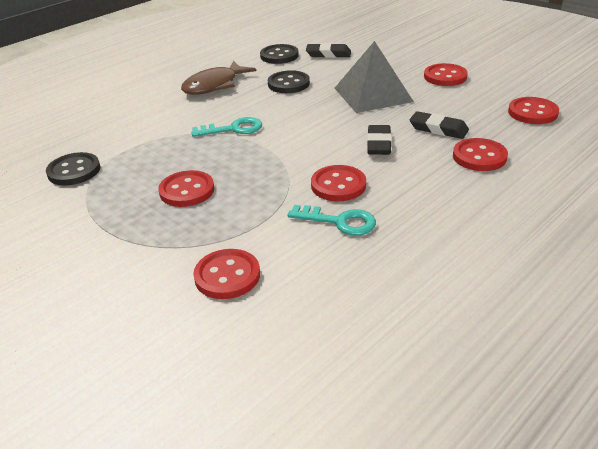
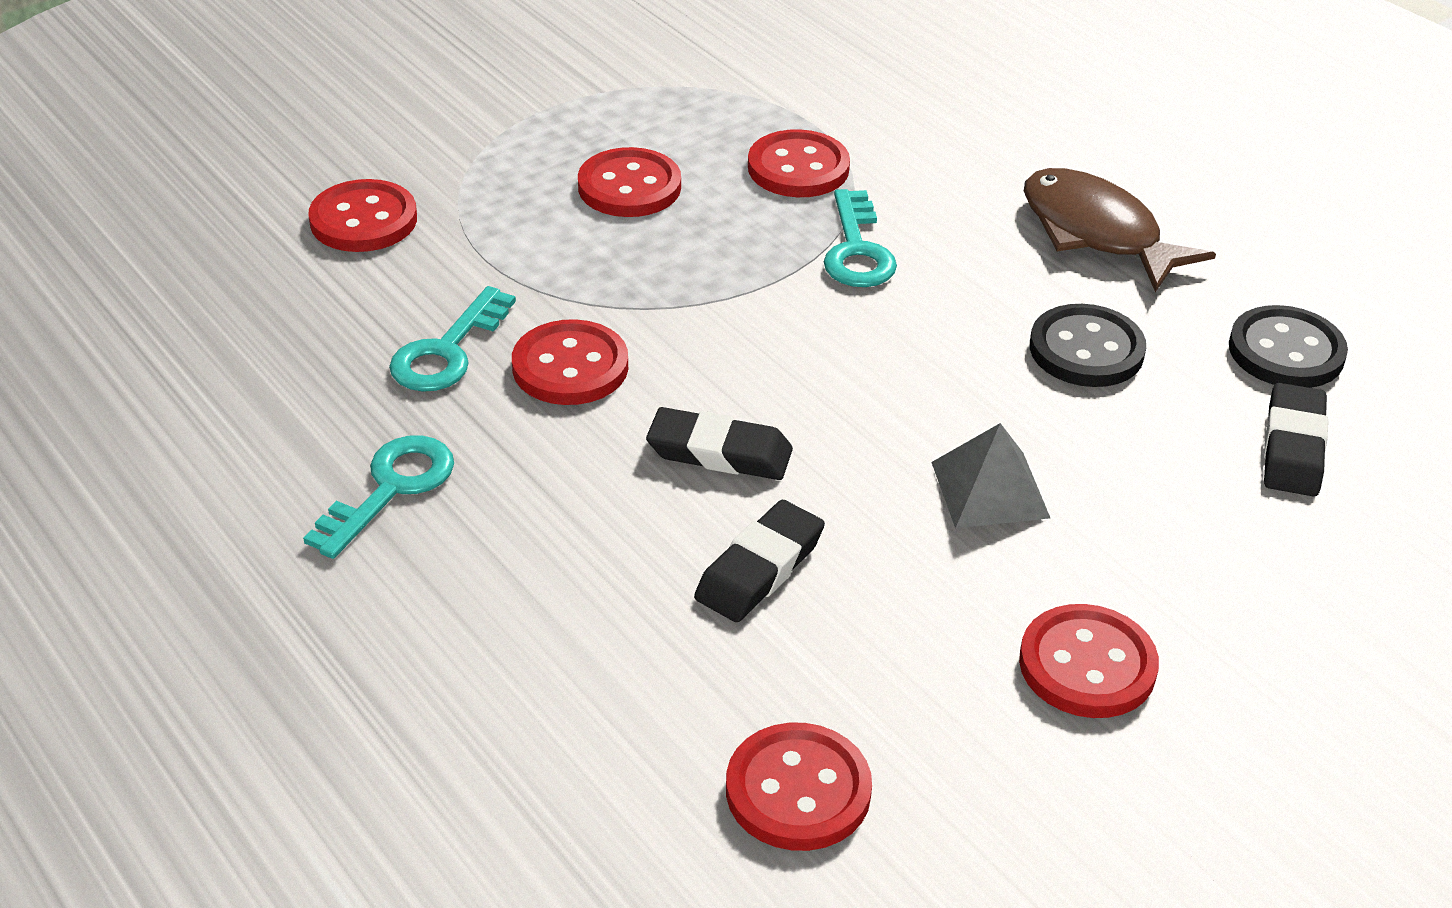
camera: 95 degrees right, 5 degrees up
(74, 171) = (748, 70): black button -> none
(373, 94) = (990, 490): grey pyramid -> grey pyramid, size x0.57
(446, 218) = (390, 489): none -> turquoise key
(479, 157) = (600, 605): red button -> red button (798, 168)

